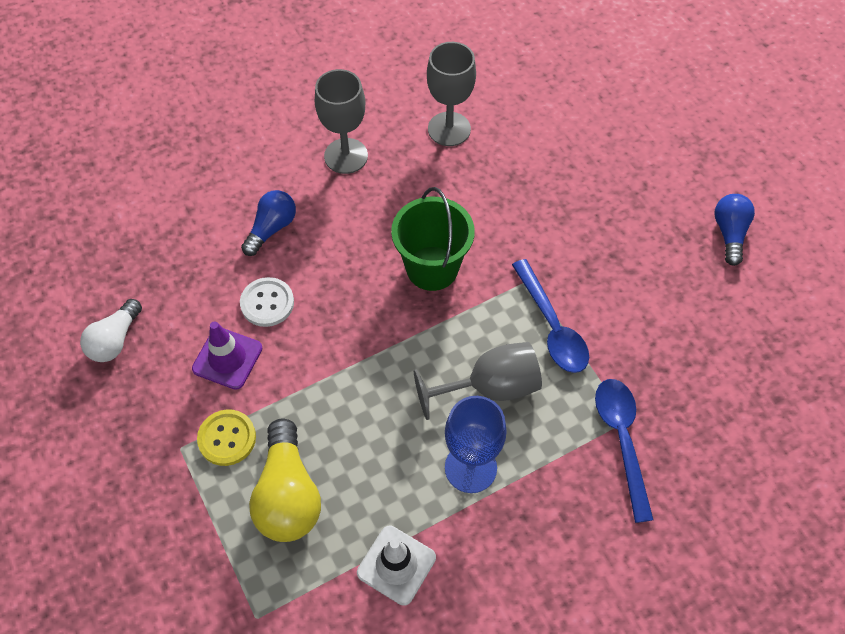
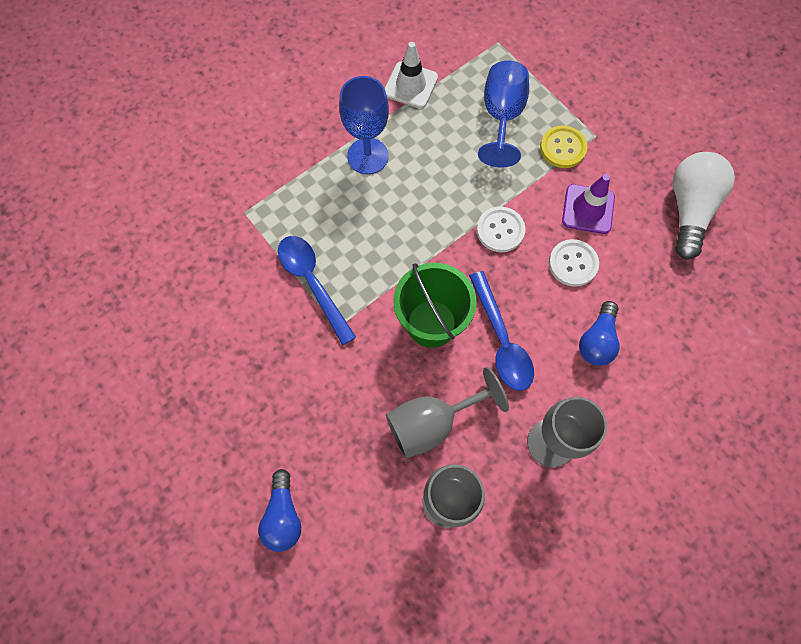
camera: 170 degrees right, 10 degrees up
(115, 340) = (689, 209): white light bulb -> white light bulb, size x1.56
(288, 495) = (502, 117): yellow light bulb -> blue goblet
(334, 350) = (500, 230): none -> white button
(490, 387) = (361, 220): grey goblet -> grey goblet (432, 423)
(621, 439) = (249, 195): blue spoon -> blue spoon (501, 341)
(729, 233) = (138, 413): blue light bulb -> blue light bulb (283, 516)

